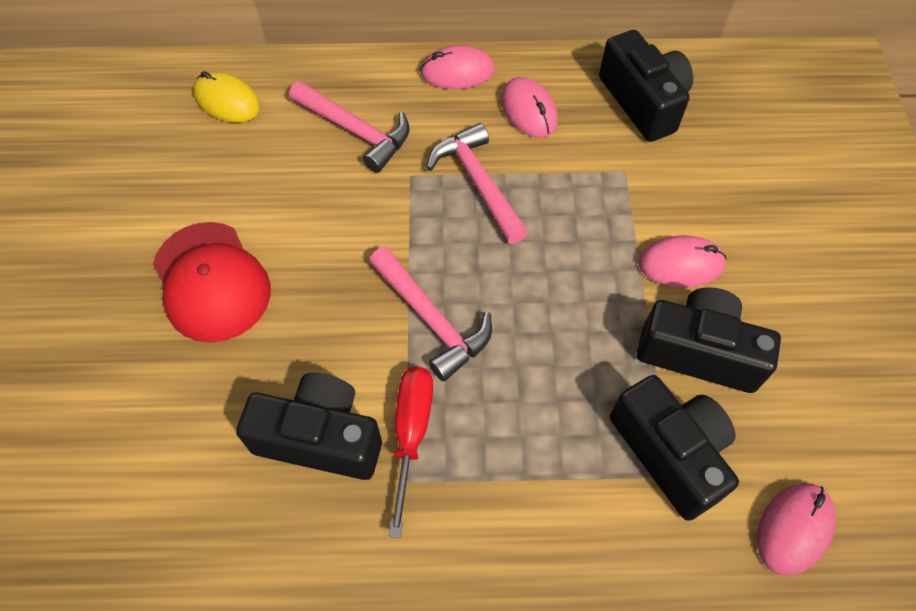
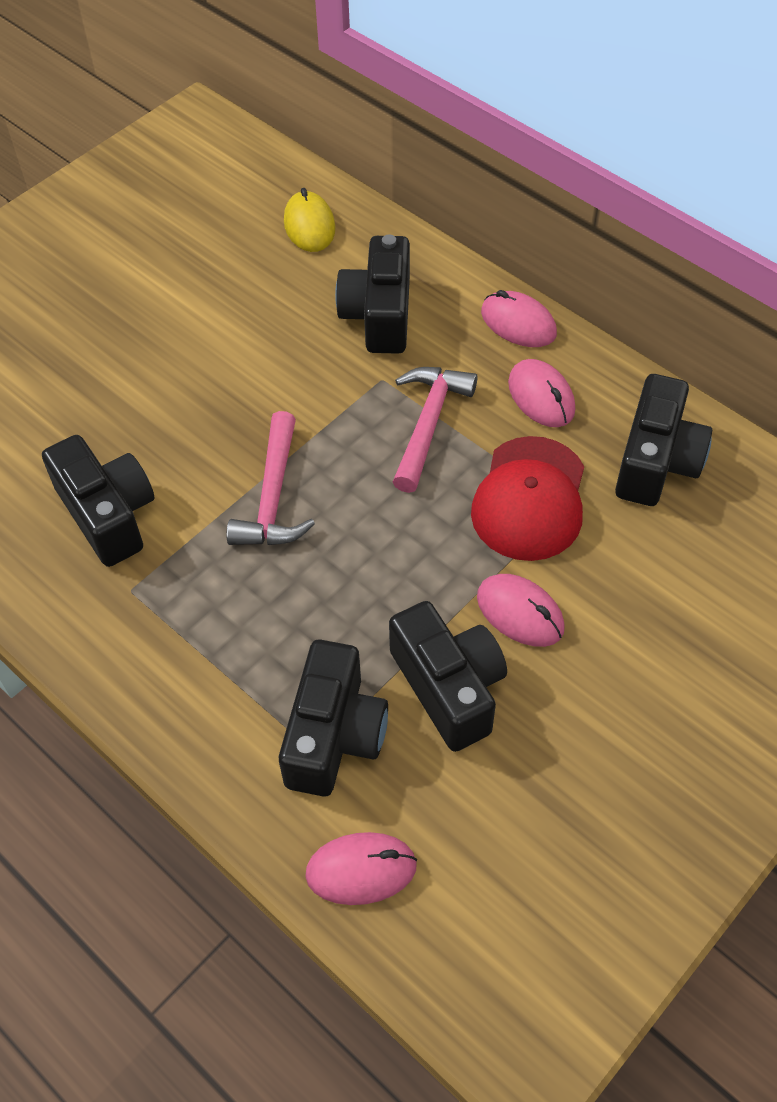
camera: 45 degrees right, 5 degrees down
(211, 282) = (155, 352): red cap -> red cap (529, 499)
(355, 131) = (379, 315): pink hammer -> black camera
(411, 434) = (168, 563): red screwdriver -> none
(528, 111) = (541, 397): pink mouse -> pink mouse turned 45 degrees counterclockwise

